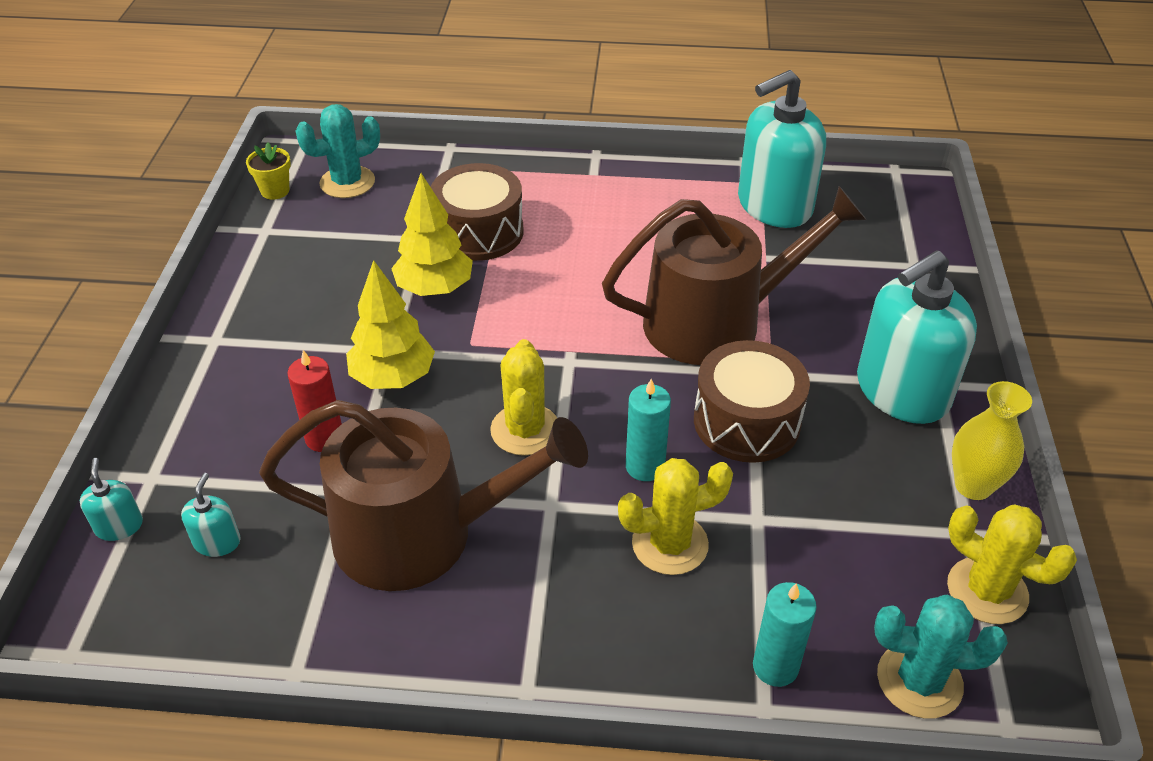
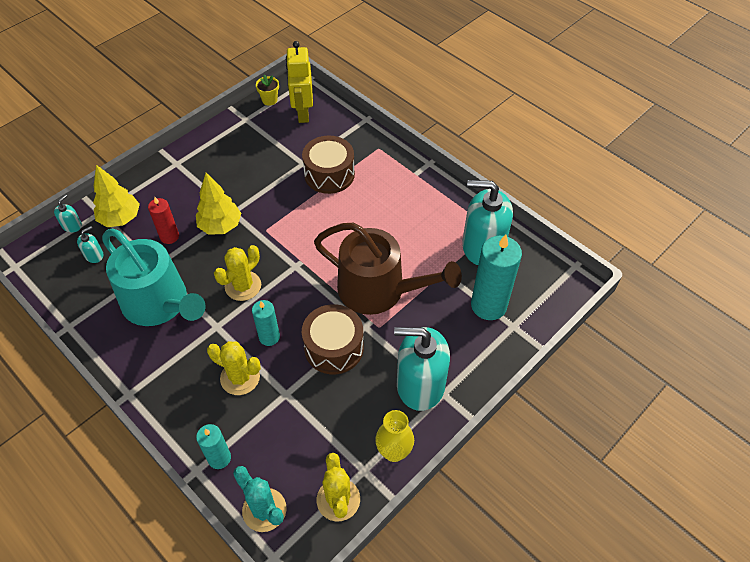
camera: 40 degrees right, 10 degrees up
(347, 182) = (303, 113): turquoise cactus -> yellow robot
(421, 534) = (159, 303): brown watering can -> turquoise watering can
(434, 288) = (280, 192): yellow tree -> yellow tree (120, 218)
(861, 261) = (488, 305): none -> turquoise candle

